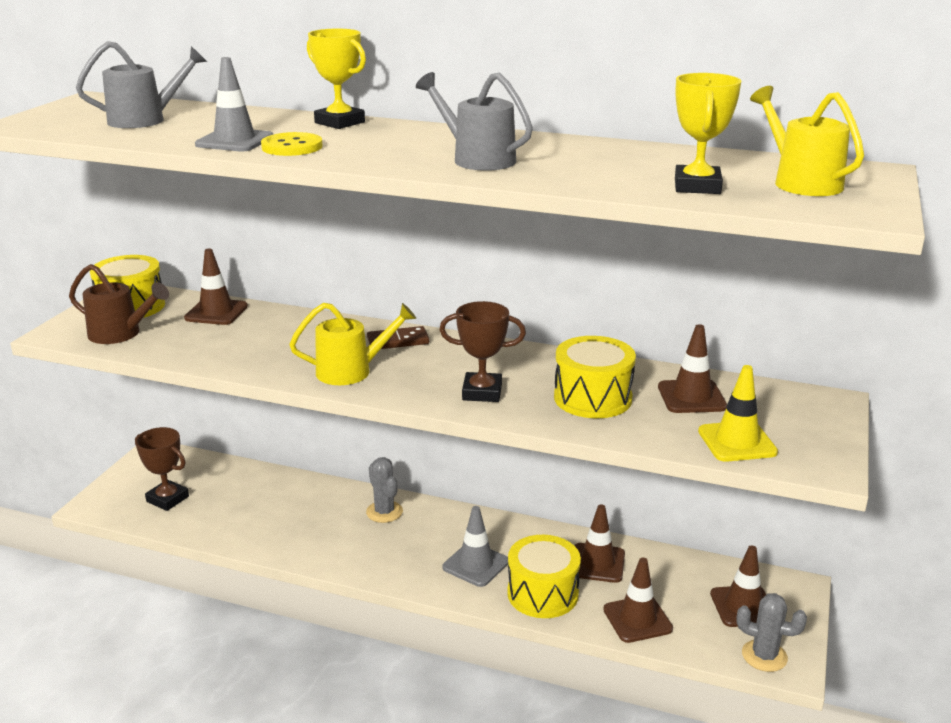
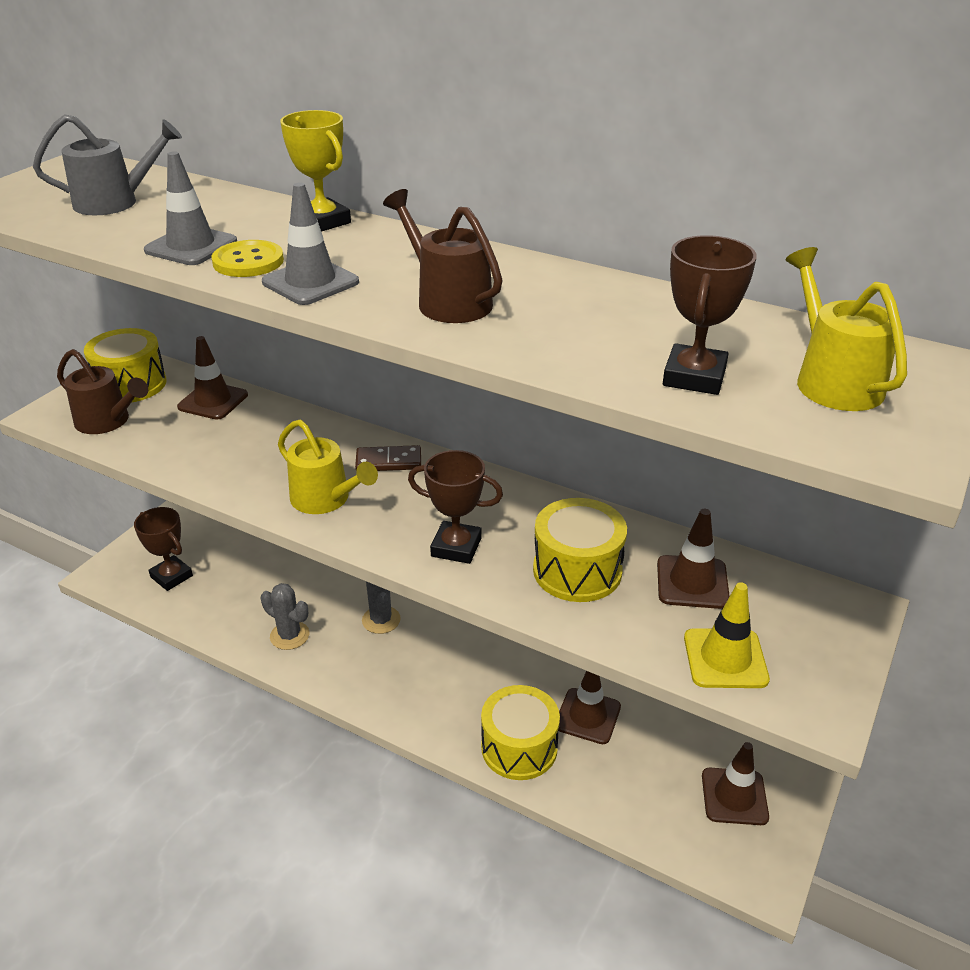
camera: 10 degrees right, 10 degrees up
(352, 371) = (326, 500): yellow watering can -> yellow watering can turned 45 degrees clockwise
(475, 564) = (458, 700): grey traffic cone -> grey traffic cone (310, 282)
(477, 159) = (447, 300): grey watering can -> brown watering can
(637, 619) = (613, 796): brown traffic cone -> none
(697, 186) = (694, 377): yellow trophy -> brown trophy
(764, 656) = (741, 866): grey cactus -> grey cactus (289, 635)

